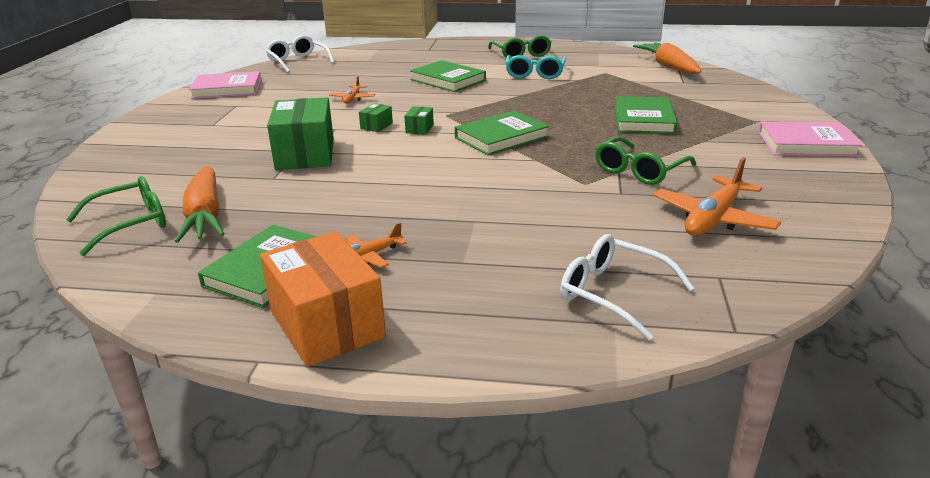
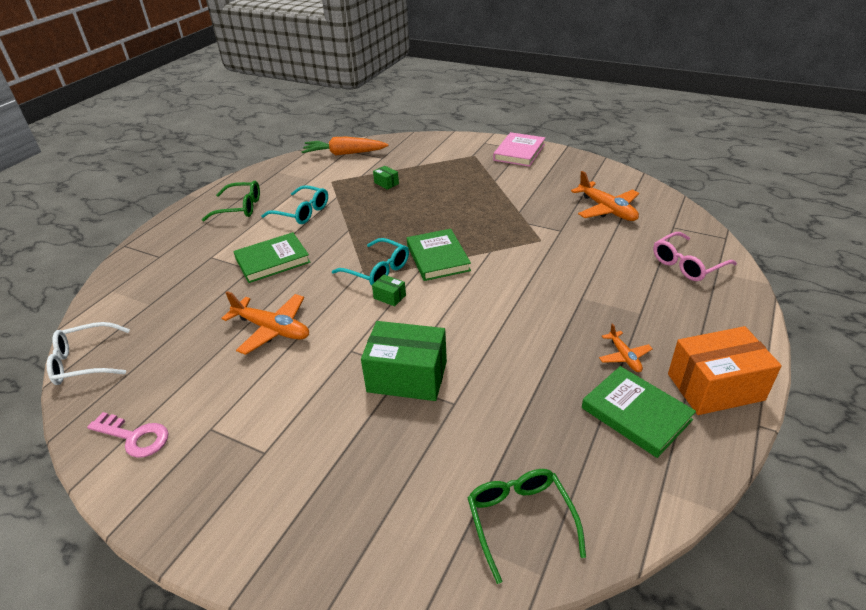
camera: 70 degrees left, 10 degrees up
(205, 216) = (523, 457): orange carrot -> none
(227, 89) = (134, 437): pink book -> pink key
(352, 99) = (272, 329): orange plane -> orange plane, size x1.81
(376, 126) = (364, 322): green box -> green box (386, 183)
(459, 117) = (378, 270): none -> turquoise glasses
(613, 293) = (687, 264): white glasses -> pink glasses
(639, 171) = (530, 215): green glasses -> none
(644, 119) = (444, 191): green book -> none

